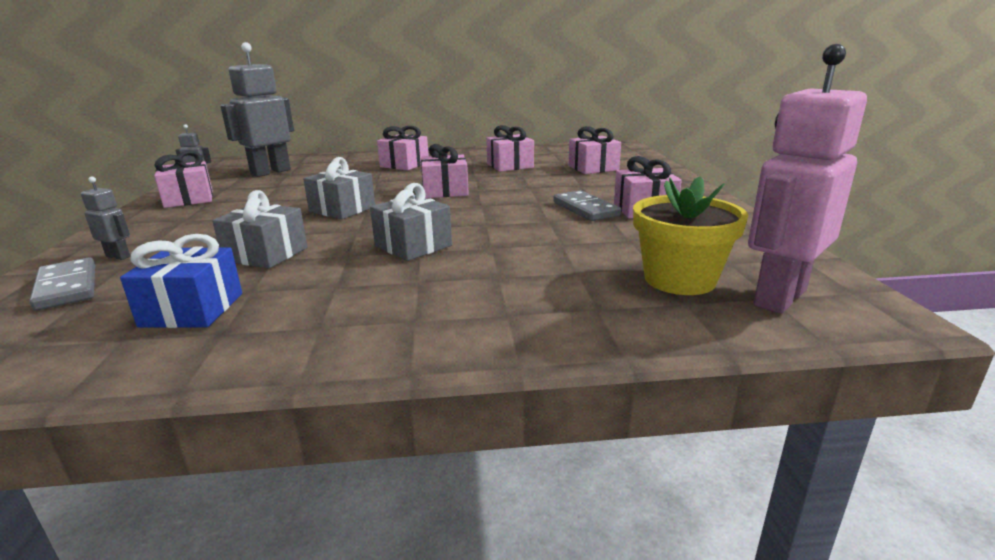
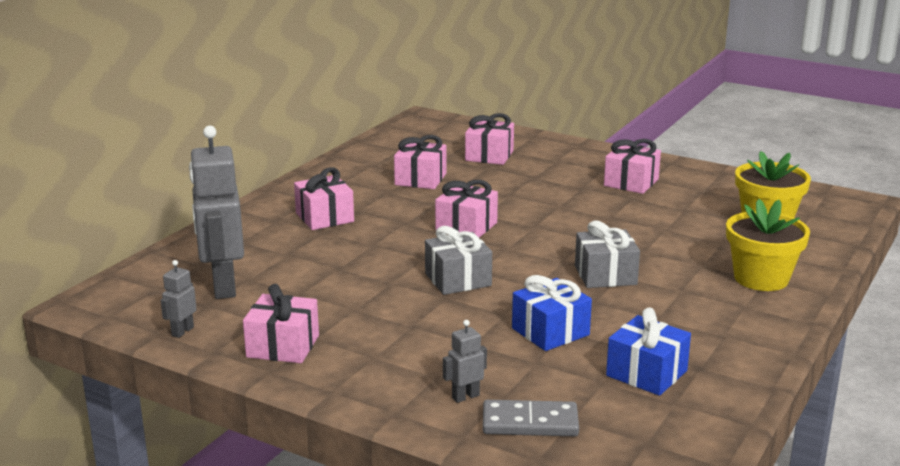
camera: 55 degrees left, 0 degrees up
(266, 254) = (550, 332): grey gift -> blue gift
(507, 312) = (761, 278): none -> yellow flower pot
(585, 209) = (601, 198): grey domino -> none
(779, 297) = (815, 211): pink robot -> none

